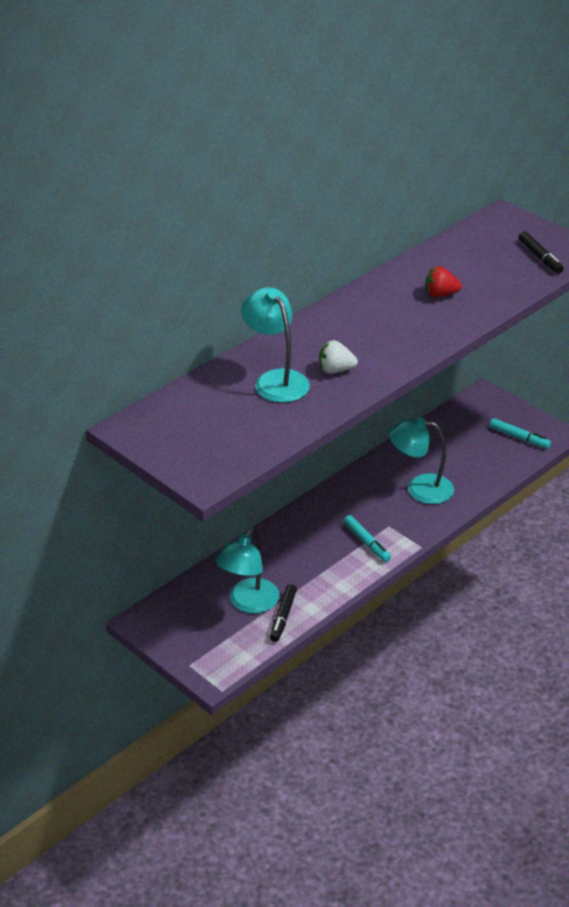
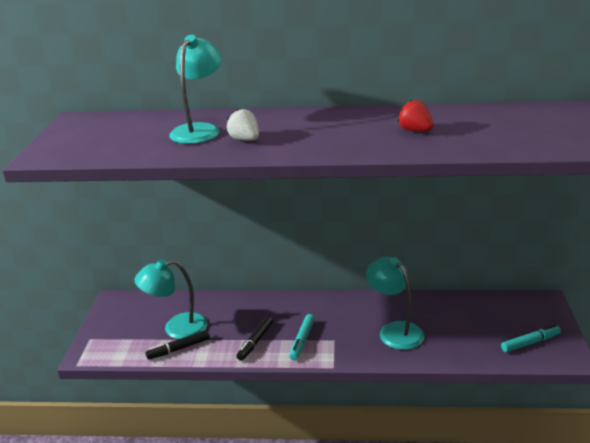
camera: 50 degrees right, 10 degrees down
(519, 437) = (530, 342): turquoise marker -> turquoise marker turned 105 degrees counterclockwise
(540, 257) = (554, 139): black marker -> black marker (255, 342)

